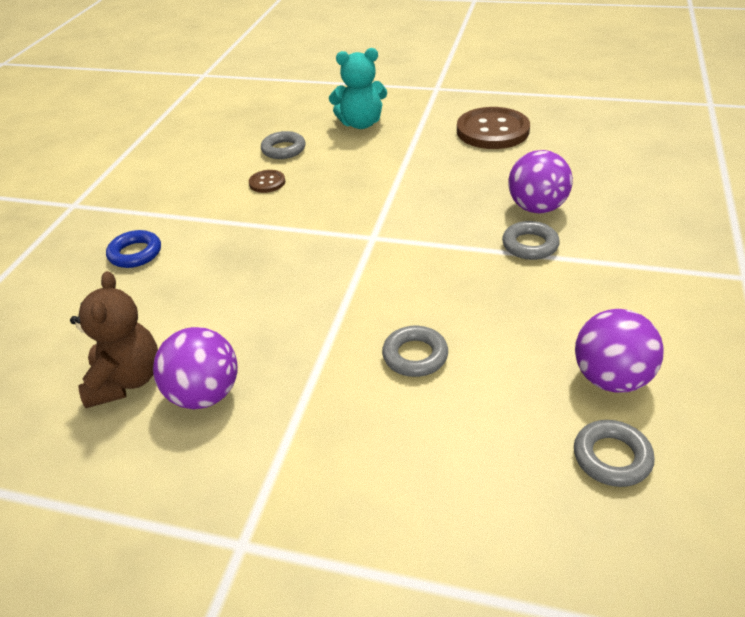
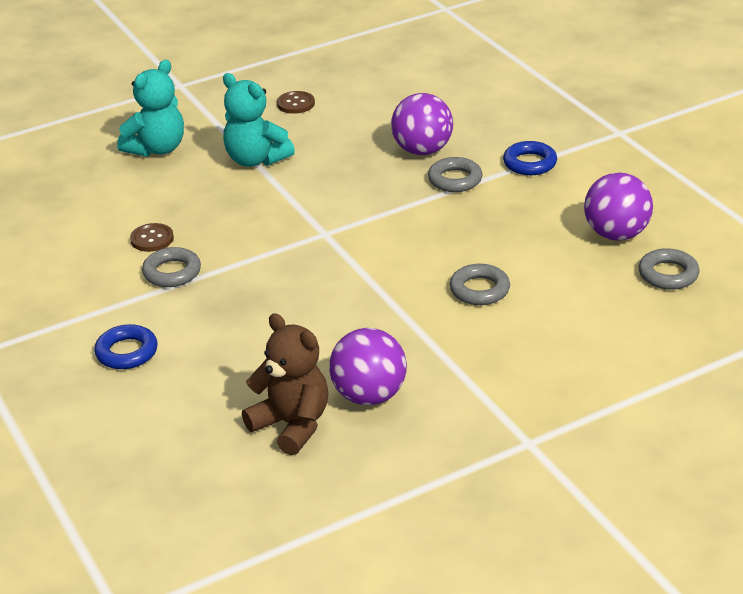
camera: 45 degrees left, 5 degrees down
(283, 149) = (116, 205): grey ring -> grey ring (172, 272)
(408, 159) = (256, 160): none -> turquoise teddy bear
(492, 131) = (295, 104): brown button -> brown button, size x0.47
(615, 263) = (530, 163): none -> blue ring

